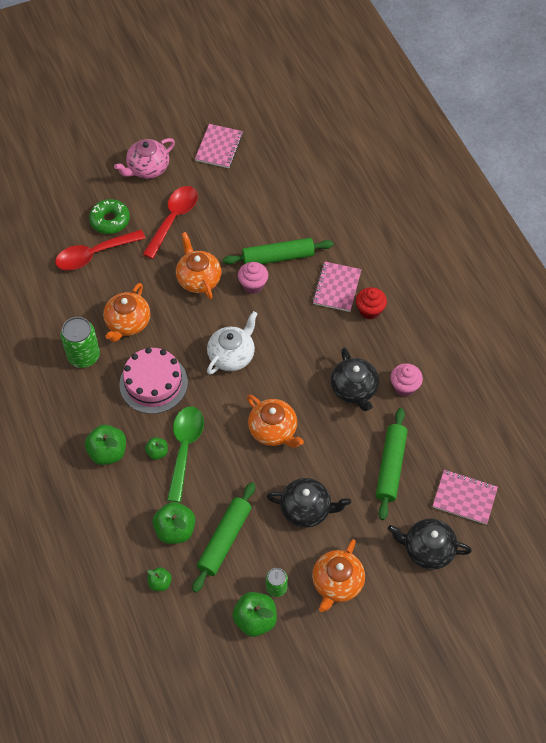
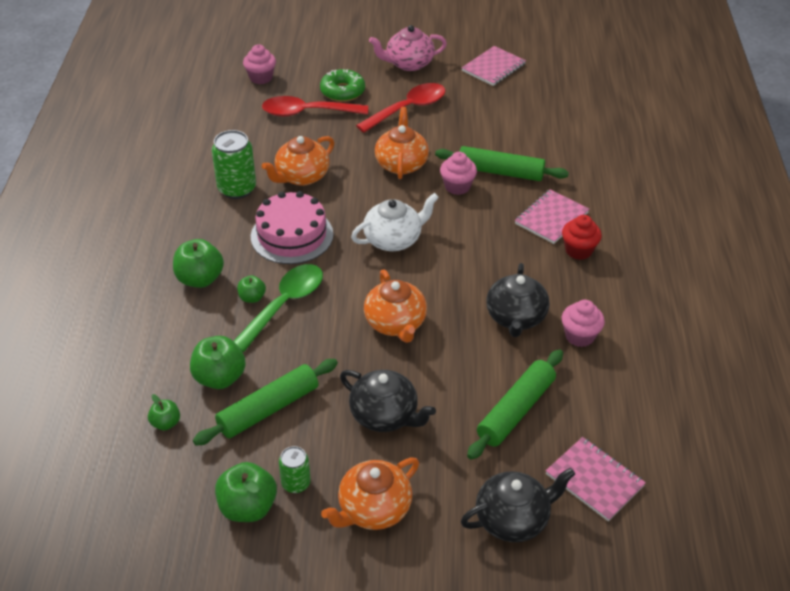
camera: 25 degrees right, 15 degrees down
(32, 231) = (261, 78): none -> pink cupcake
(427, 549) = (513, 519): black teapot -> black teapot turned 120 degrees clockwise

